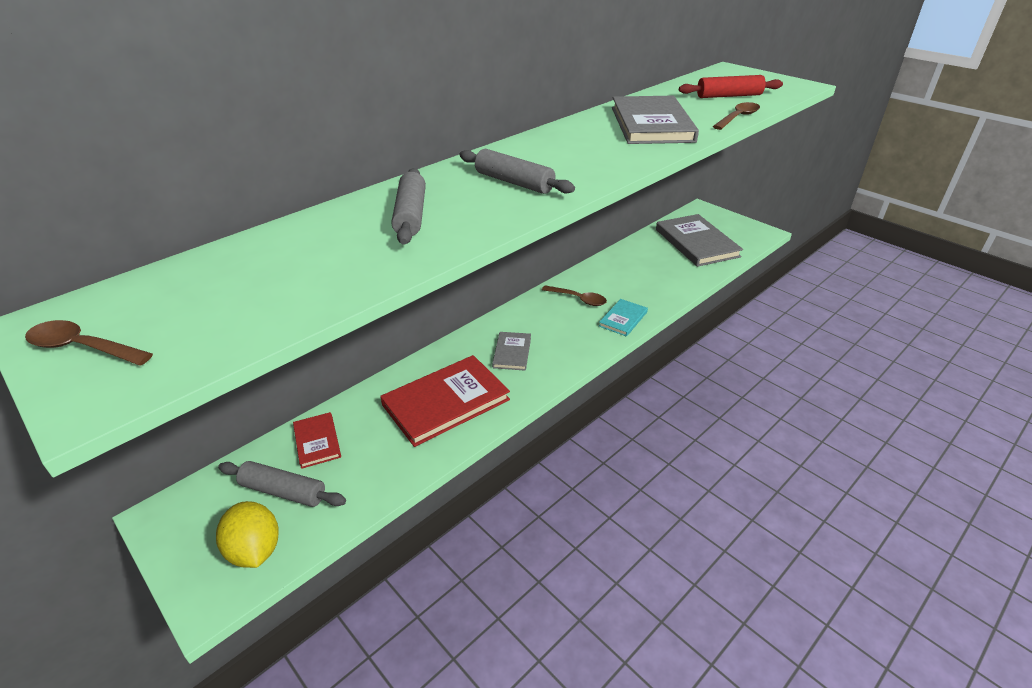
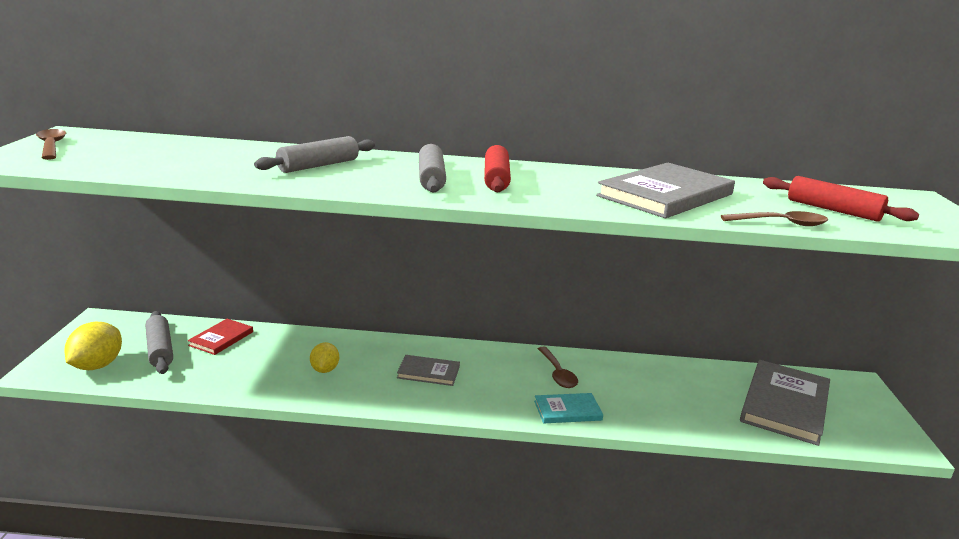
camera: 45 degrees right, 15 degrees down
(446, 402) = (325, 370): red book -> yellow lemon
(512, 352) = (428, 372): grey book -> grey book turned 45 degrees clockwise
(547, 160) = (496, 179): none -> red rolling pin

